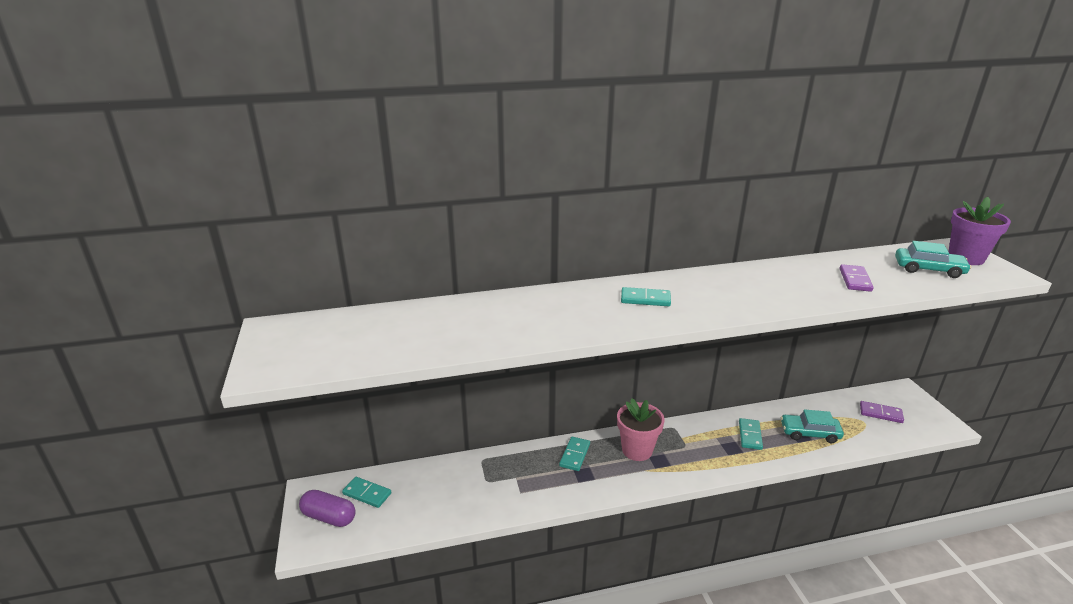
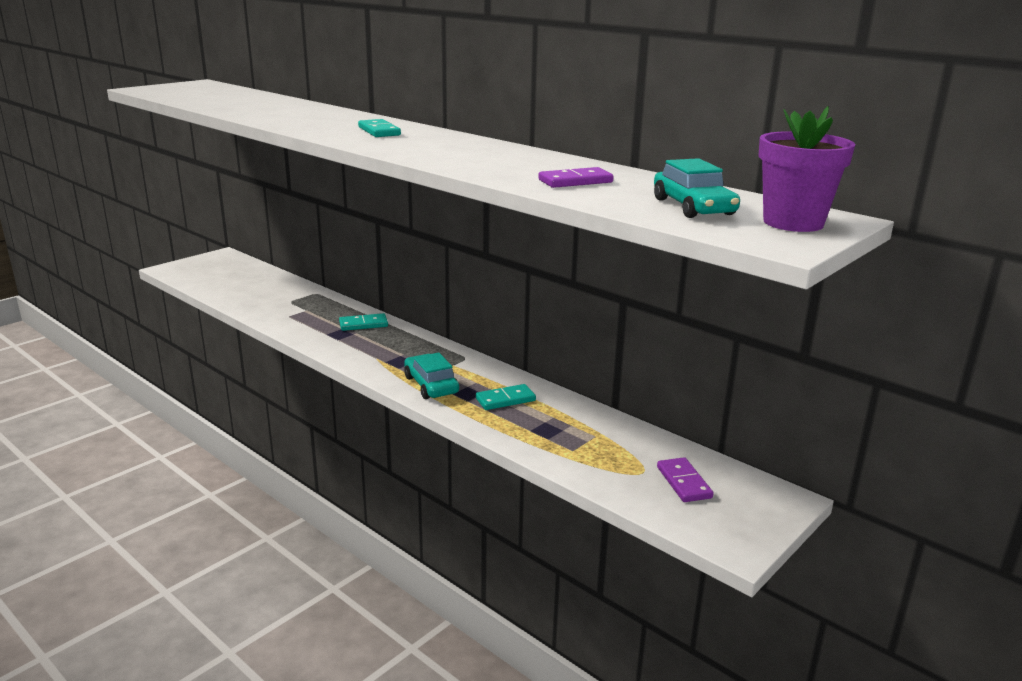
camera: 55 degrees right, 5 degrees down
(329, 517) = (201, 267): purple capsule -> none
(367, 494) = (236, 270): turquoise domino -> none
(637, 450) = (404, 348): pink flower pot -> none
(809, 433) = (560, 435): turquoise car -> turquoise car (431, 385)

